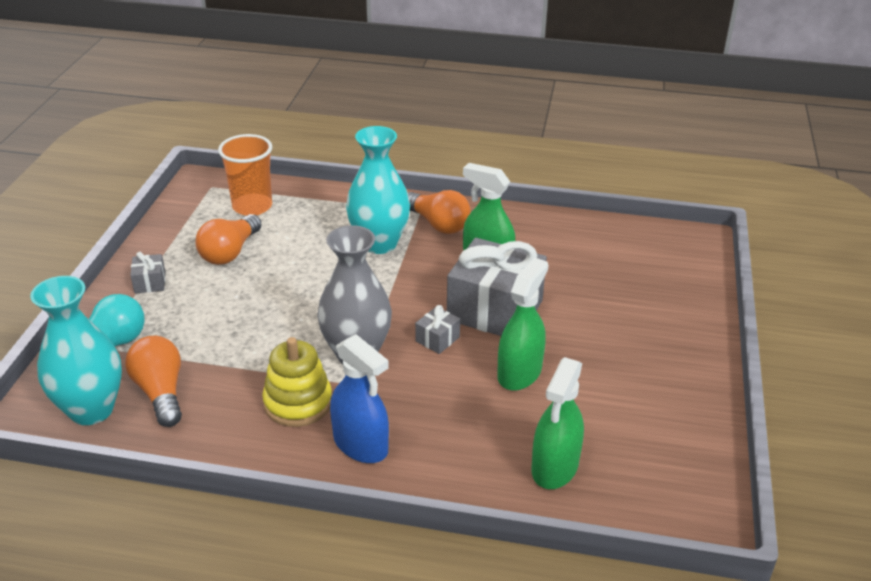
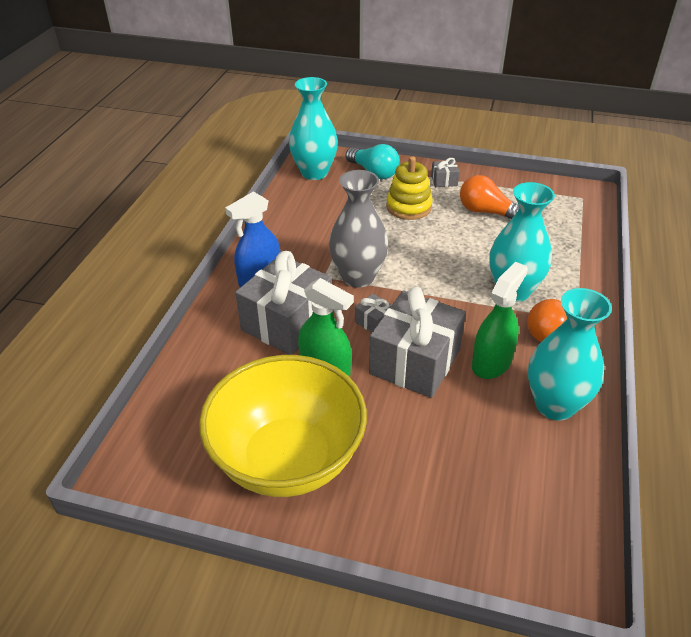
camera: 95 degrees right, 5 degrees up
(160, 392) = (326, 195): orange light bulb -> none
(252, 206) = (557, 219): orange cup -> none
(298, 403) = (307, 250): yellow stacking toy -> yellow stacking toy (409, 207)
(446, 410) = (287, 323): none -> grey gift
(533, 233) = (555, 405): none -> turquoise vase
(554, 467) = (210, 380): green spray bottle -> none
(644, 392) = (288, 459): none -> yellow bowl

